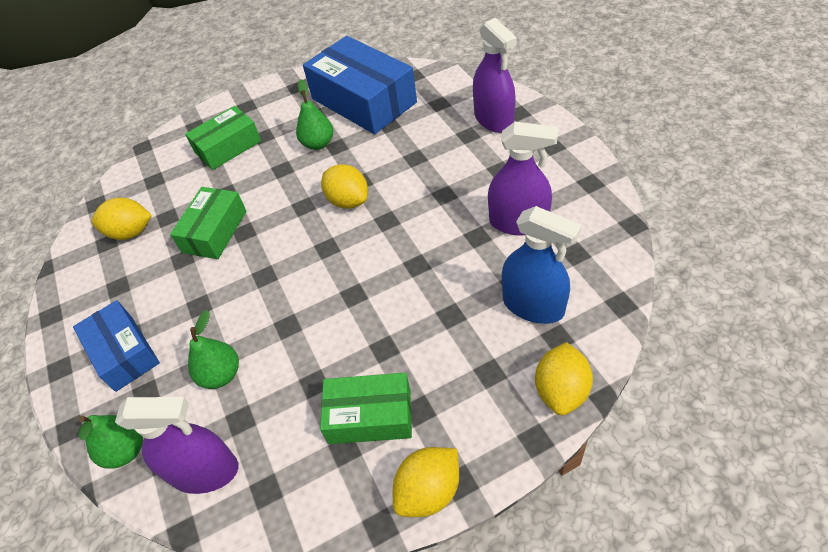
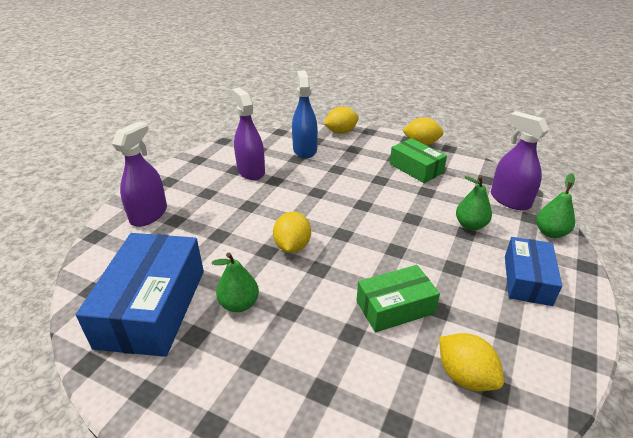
camera: 135 degrees left, 15 degrees down
(228, 147) = (294, 384): green box -> none

